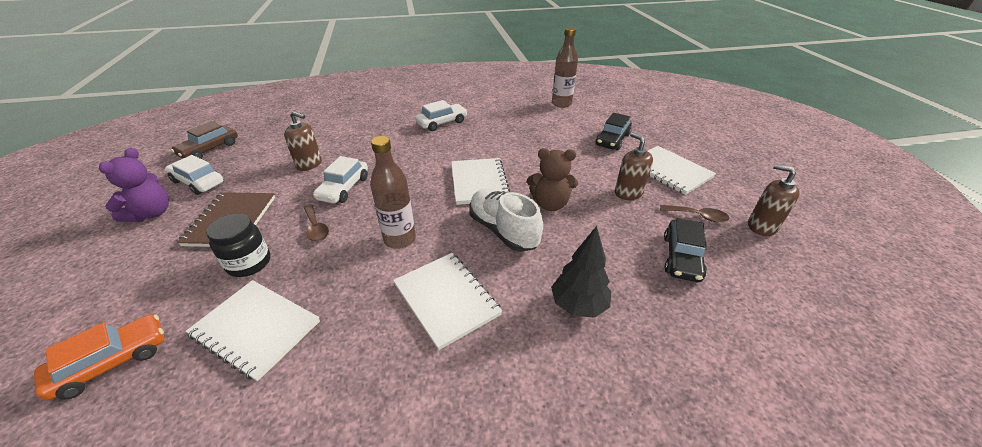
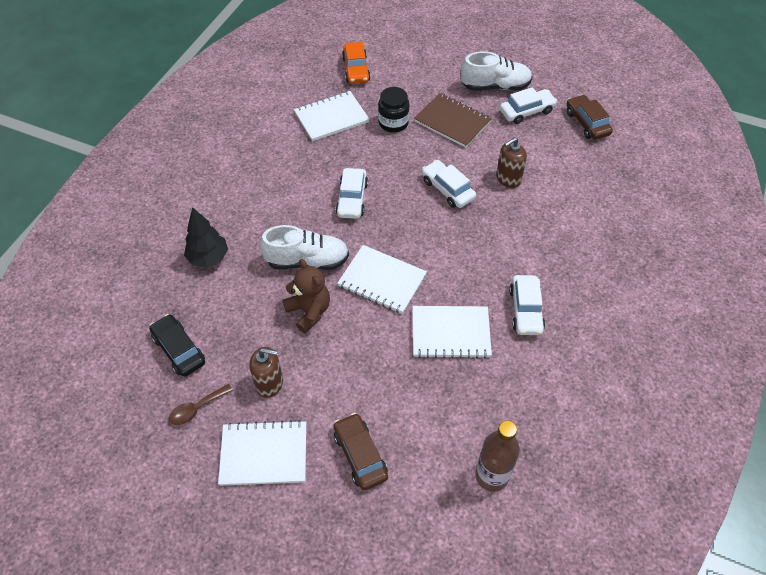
camera: 125 degrees right, 15 degrees up
(151, 213) = (495, 86): purple teddy bear -> white shoe
(316, 228) = (405, 161): brown spoon -> none
(400, 239) = (352, 199): brown bottle -> white car
(446, 299) = (276, 199): white notebook -> white notebook (450, 333)
(550, 204) = (309, 311): brown teddy bear -> brown teddy bear turned 105 degrees clockwise
(612, 140) = (360, 455): black car -> brown car
(761, 226) = (142, 446): brown soap dispenser -> none

